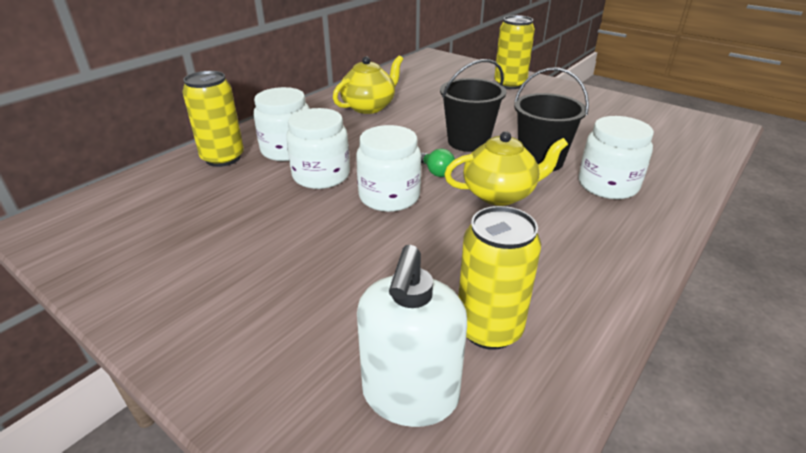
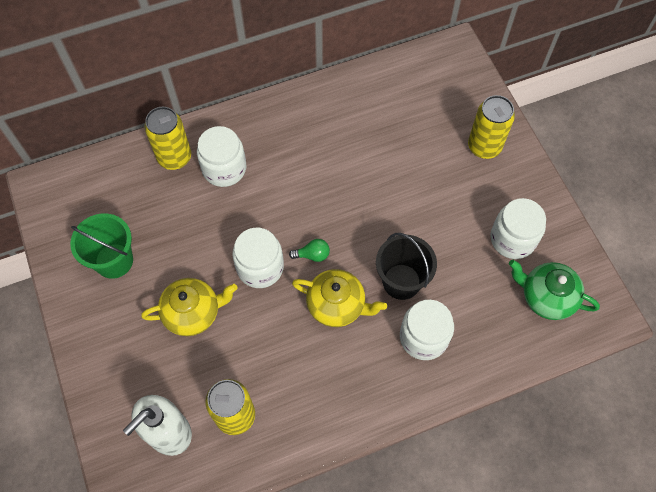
camera: 30 degrees right, 30 degrees up
(191, 251) = (114, 261): none -> green bucket
(321, 176) = (230, 217): white jar -> white jar (512, 239)
(369, 107) = (326, 128): yellow teapot -> yellow teapot (193, 313)
(436, 172) = (312, 255): green light bulb -> green light bulb turned 90 degrees counterclockwise
(468, 142) = (367, 226): black bucket -> none
(664, 132) = (546, 297): none -> green teapot

